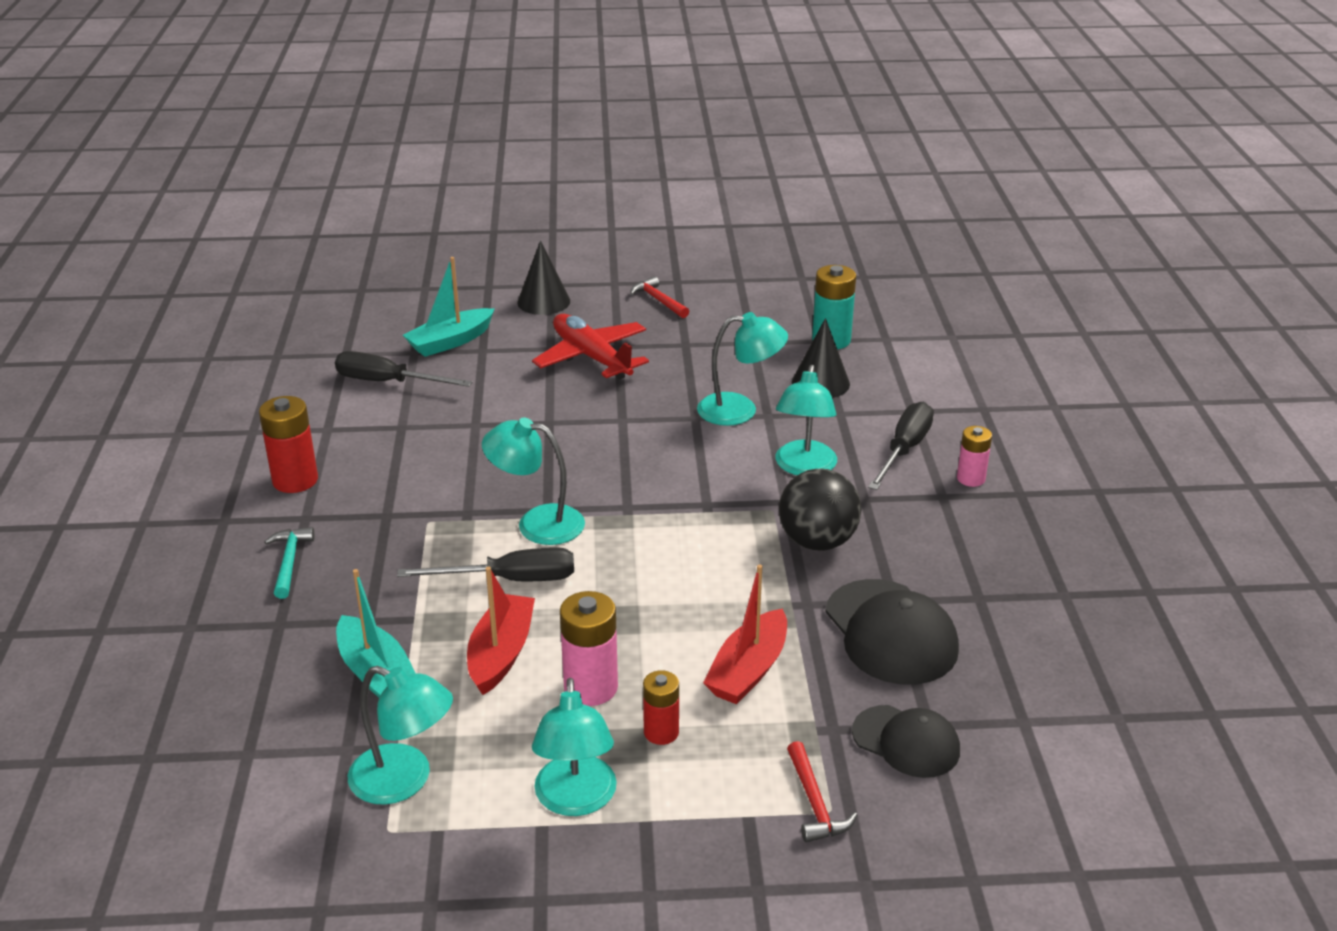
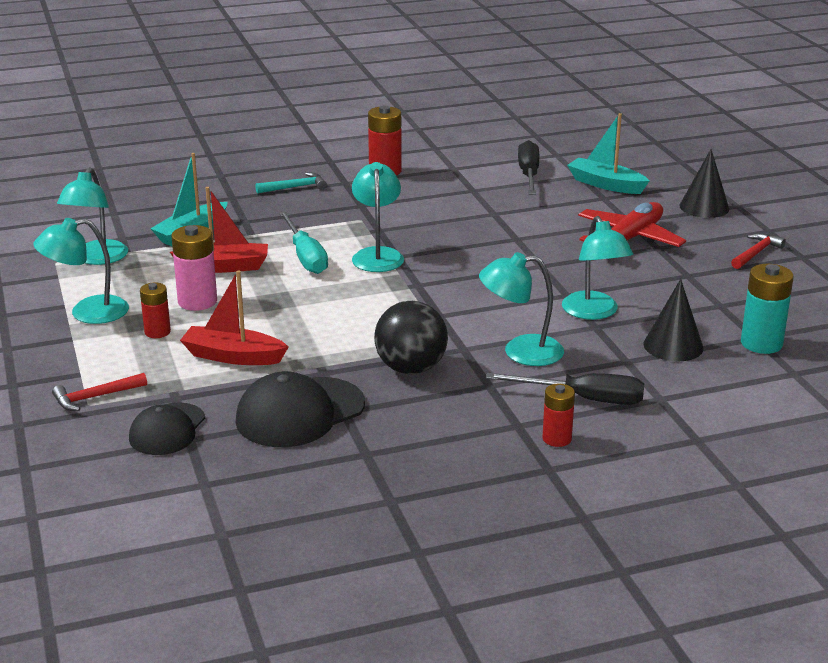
camera: 75 degrees right, 5 degrees down
(510, 580) = (305, 257): black screwdriver -> turquoise screwdriver
(970, 478) = (557, 439): pink battery -> red battery

